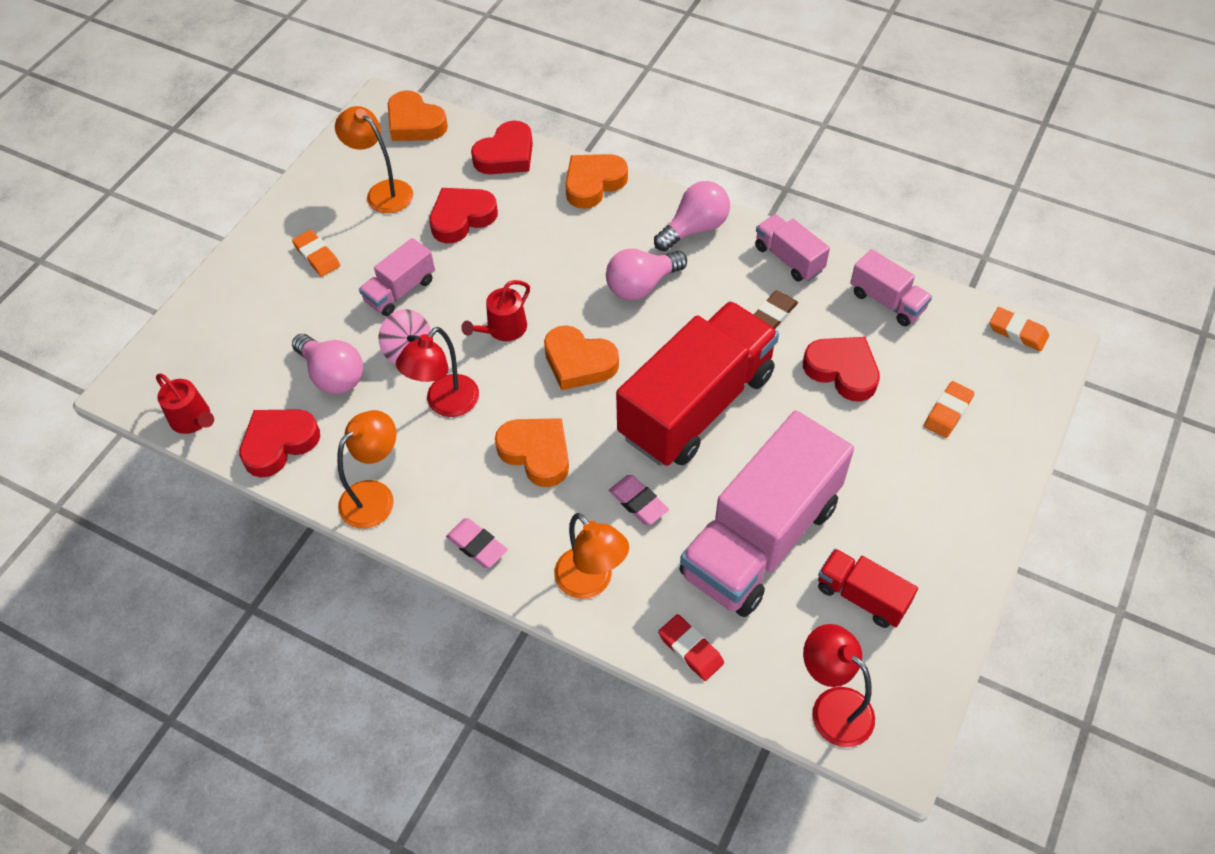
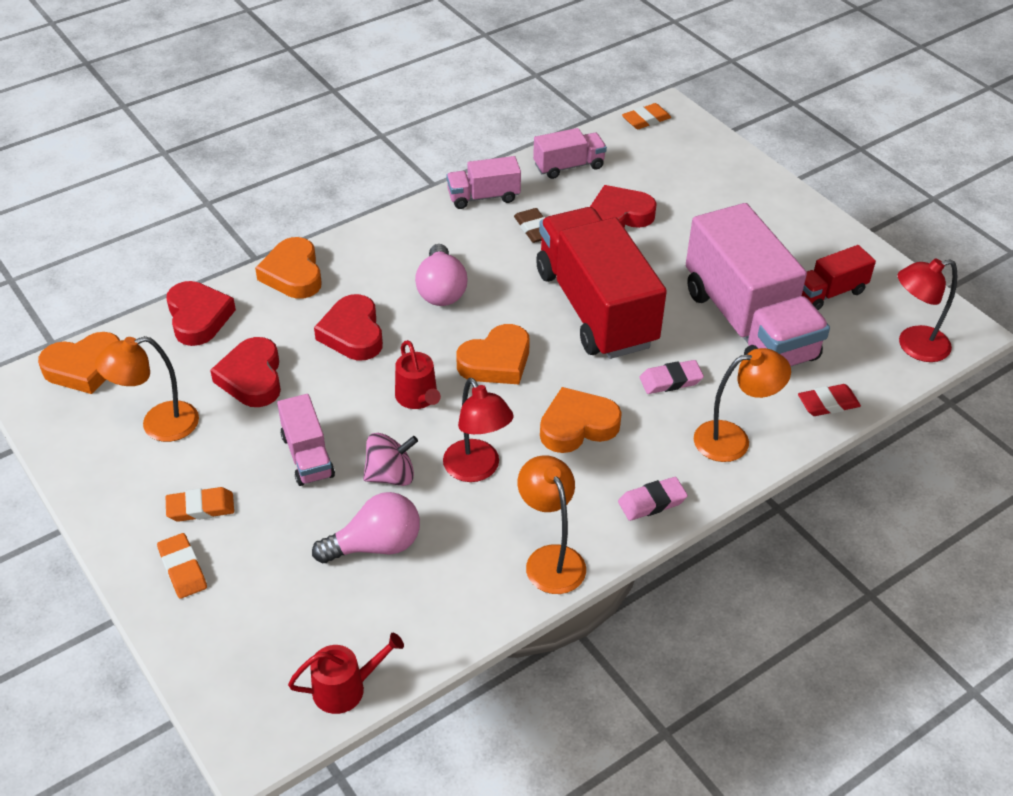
camera: 65 degrees left, 10 degrees down
(279, 443) = (433, 618): red heart -> red heart (353, 333)
(694, 228) = (404, 234): pink light bulb -> none
(948, 412) = (694, 182): orange eraser -> orange eraser (183, 569)

